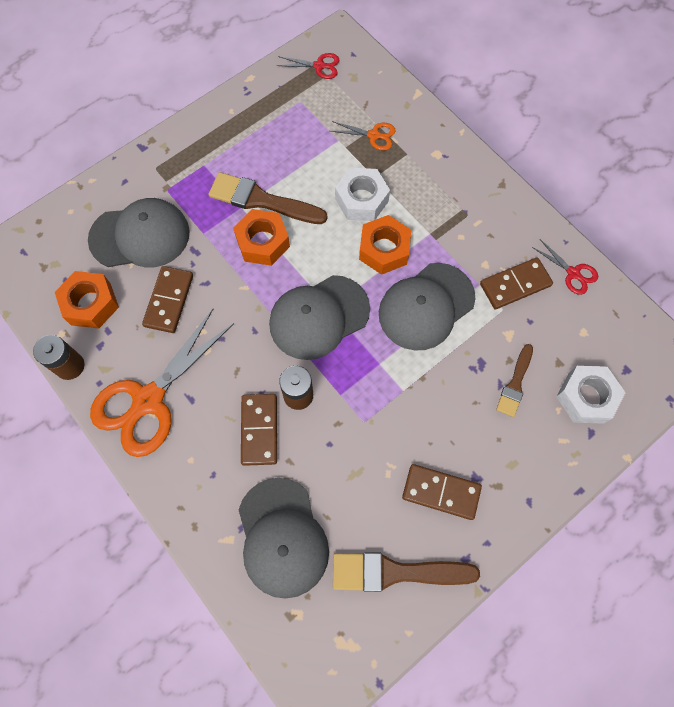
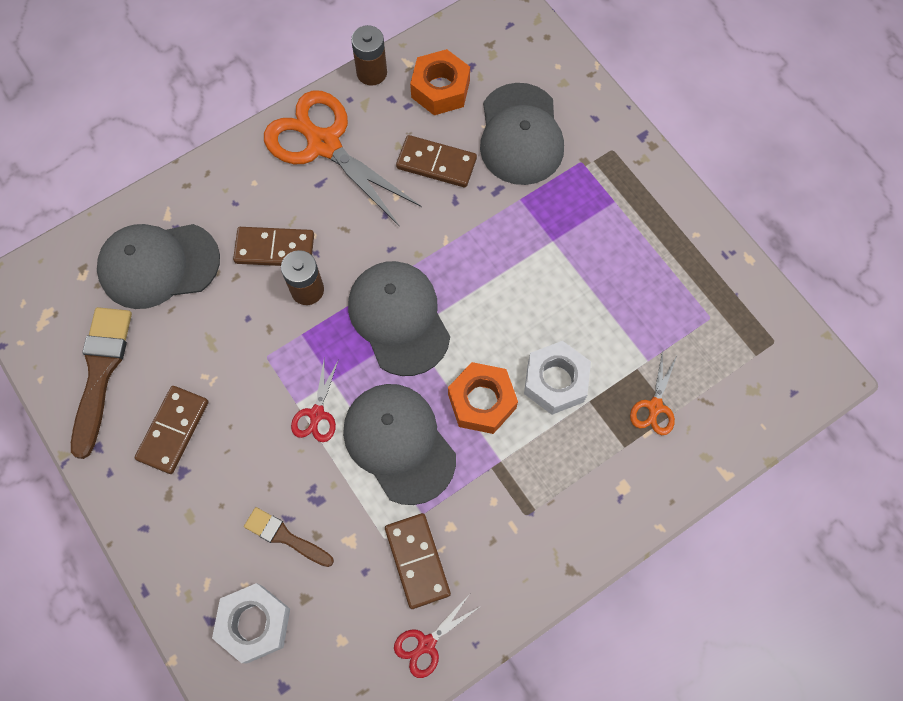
camera: 95 degrees right, 0 degrees up
(262, 200) = (561, 264): brown brush -> none
(262, 242) = (503, 262): orange nut -> none
(319, 66) = (771, 346): red scissors -> red scissors (317, 414)

